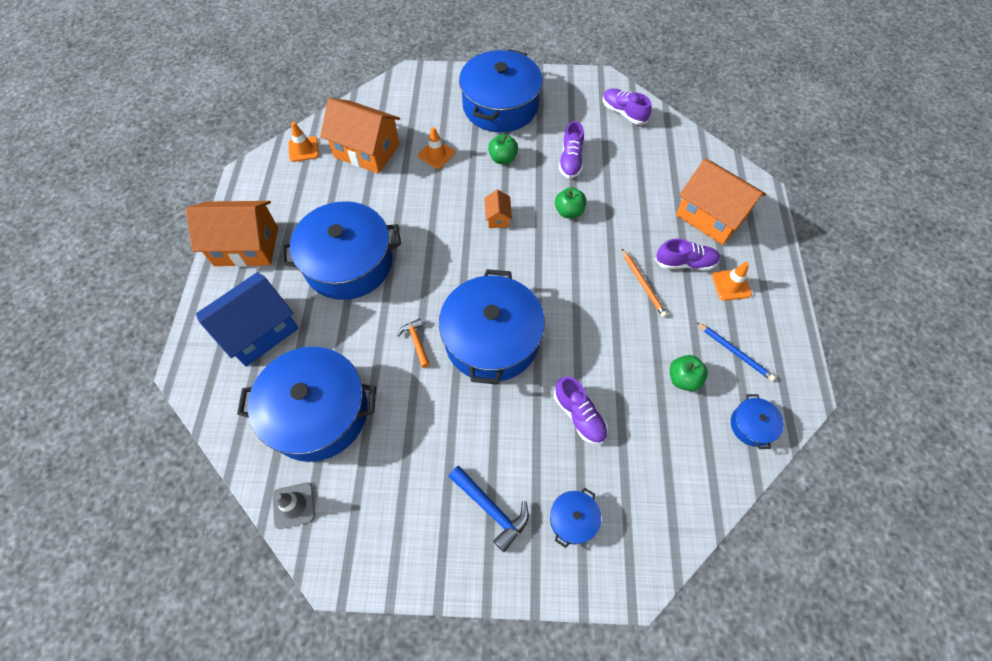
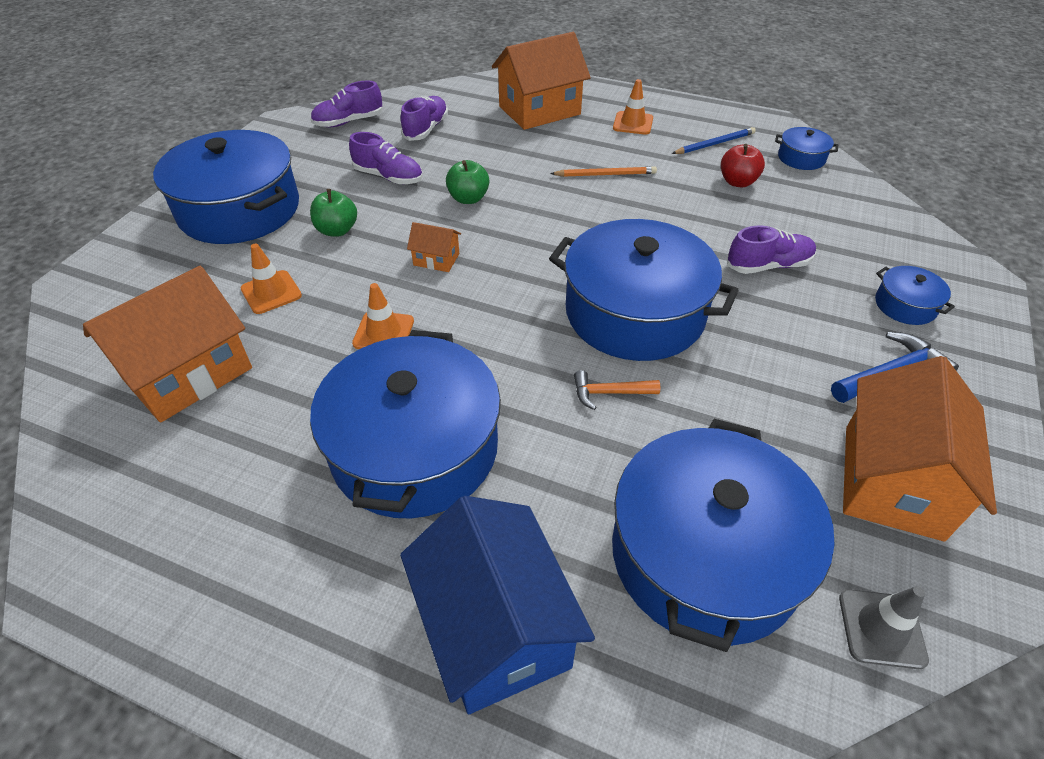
camera: 70 degrees left, 15 degrees down
(246, 246) = (268, 619): orange house -> orange house (892, 481)
(303, 149) = (96, 467): orange traffic cone -> orange traffic cone (383, 332)
(683, 379) = (737, 182): green apple -> red apple
(685, 263) = (591, 141): purple shoe -> purple shoe (426, 129)

